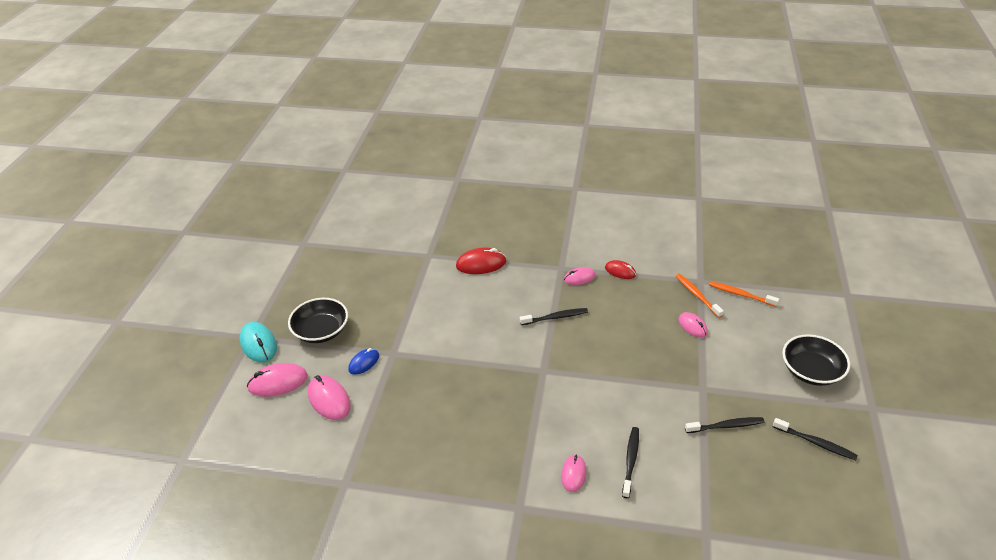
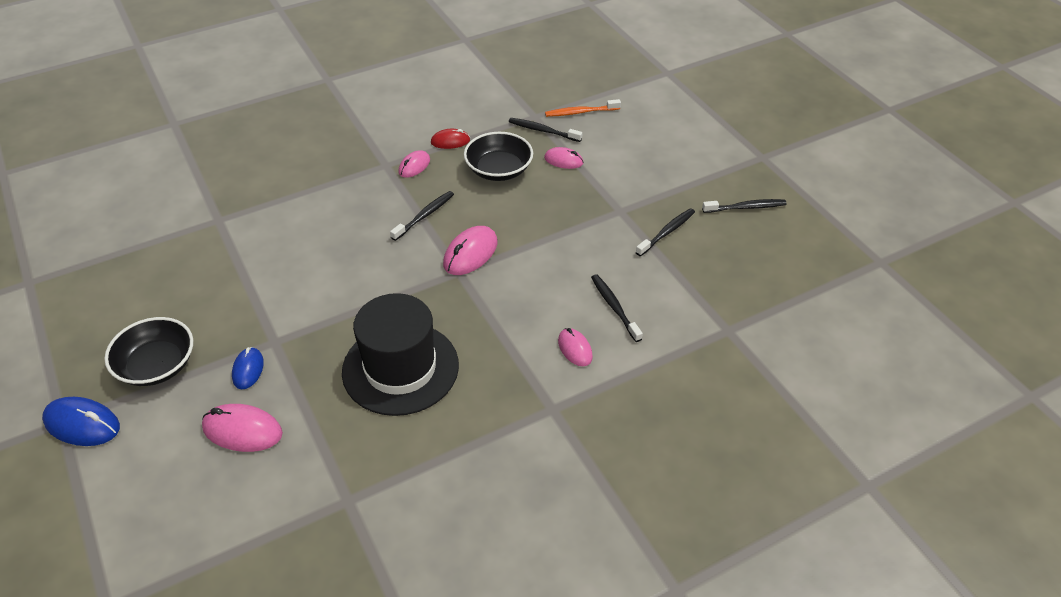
camera: 40 degrees left, 5 degrees up
(258, 344) = (82, 424): turquoise mouse -> blue mouse
(278, 382) = (154, 450): pink mouse -> pink mouse (470, 253)
(448, 416) = (400, 368): none -> black hat
(481, 264) = (291, 201): red mouse -> none
(697, 295) = (543, 131): orange toothbrush -> black toothbrush
(811, 371) = (693, 150): black bowl -> black bowl (499, 170)

